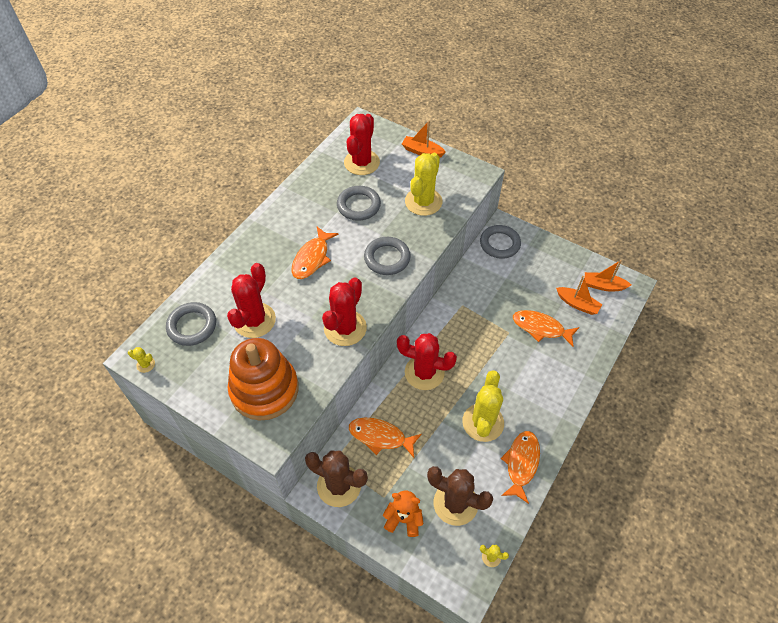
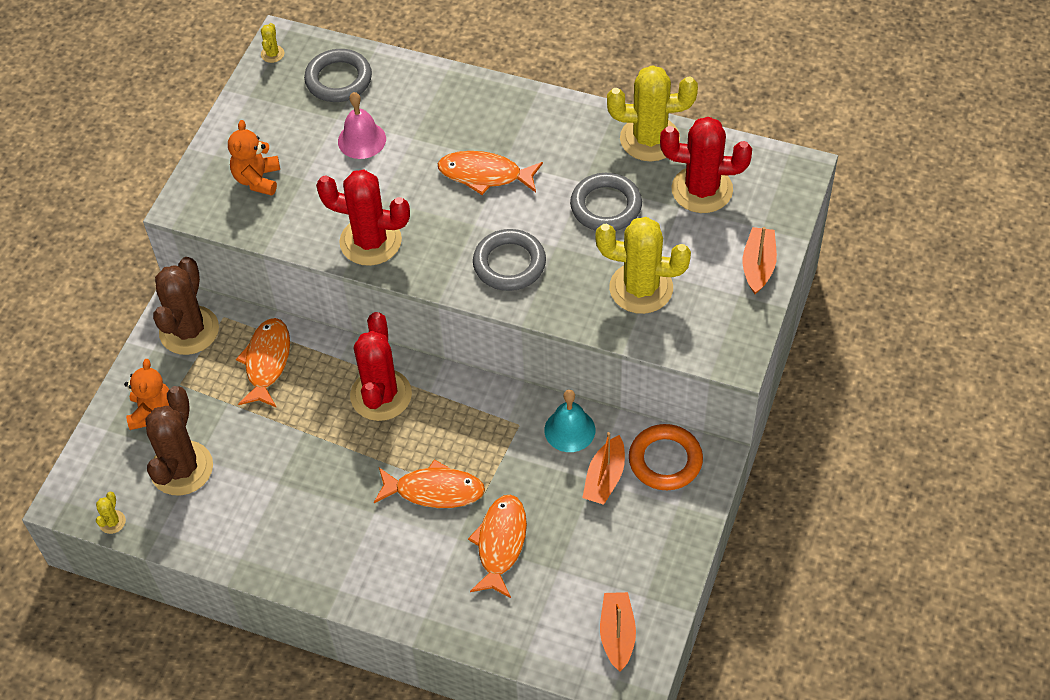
camera: 80 degrees right, 0 degrees up
(254, 320) = (362, 140): red cactus -> pink bell
(264, 389) = (257, 179): orange stacking toy -> orange teddy bear
(471, 282) = (569, 430): none -> turquoise bell
(483, 422) = (311, 484): yellow cactus -> yellow cactus (649, 139)
(499, 244) = (665, 460): grey ring -> orange ring
(521, 464) = (253, 542): orange fish -> orange fish (434, 490)
(577, 304) = (565, 595): orange boat -> orange boat (605, 478)

